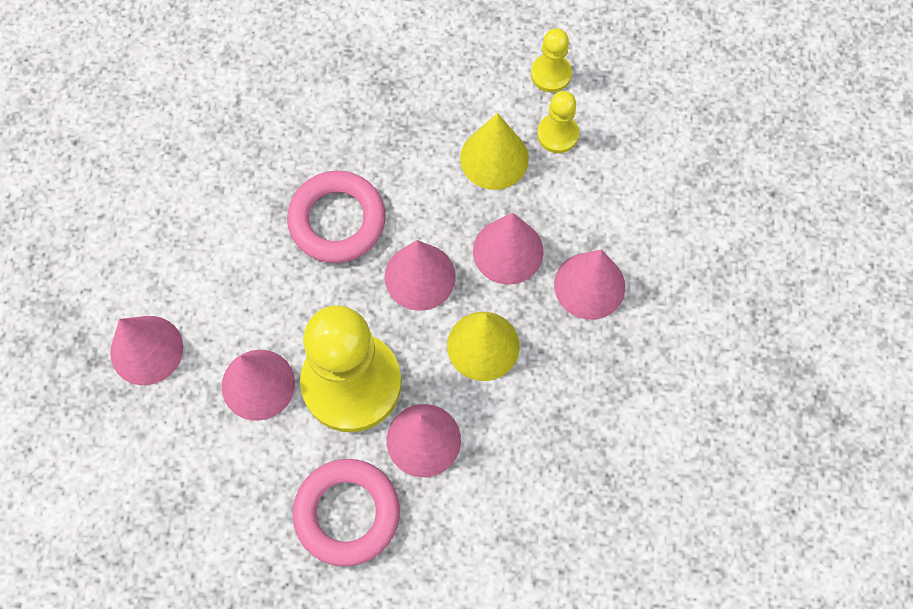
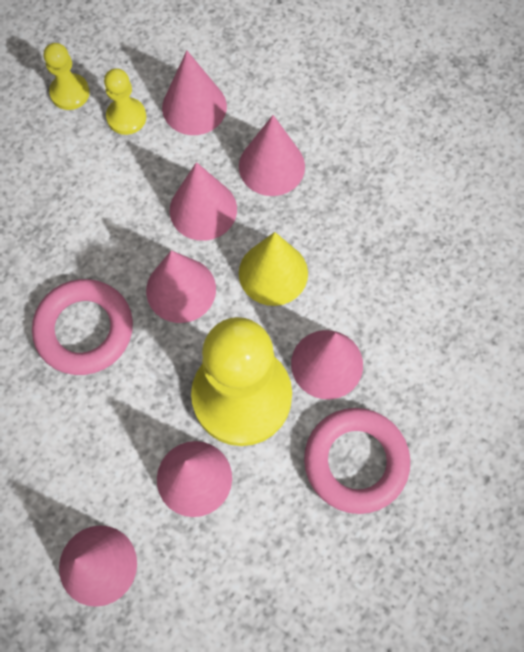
camera: 60 degrees left, 0 degrees up
(494, 158) = (114, 175): yellow cone -> none
(606, 184) = (194, 107): none -> pink cone

